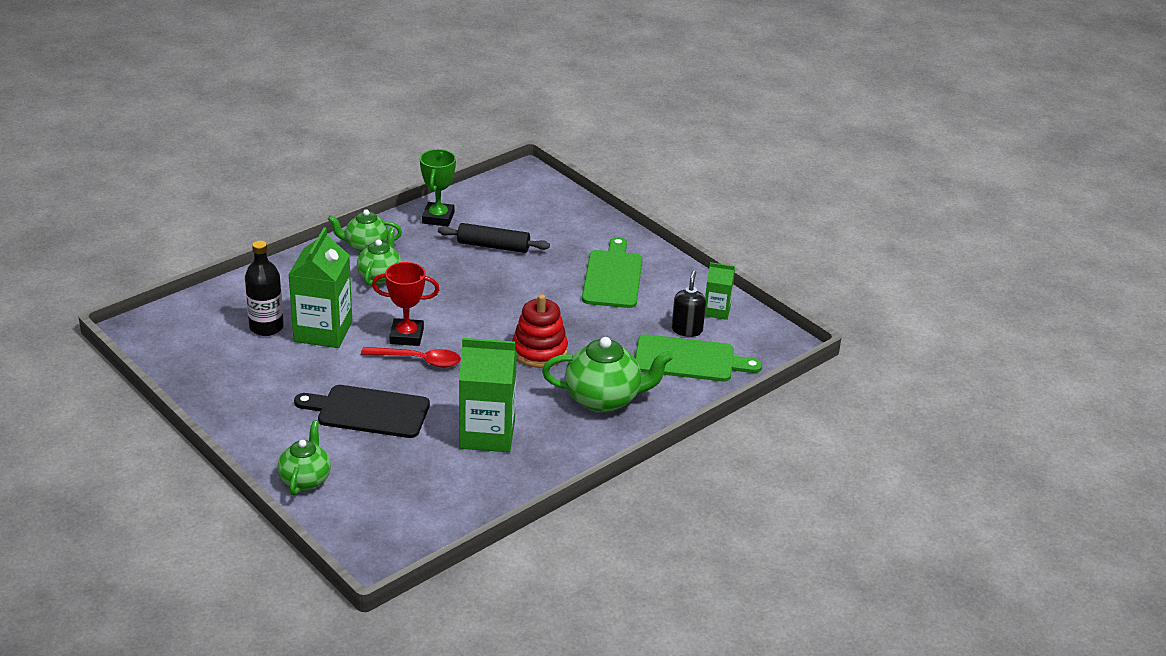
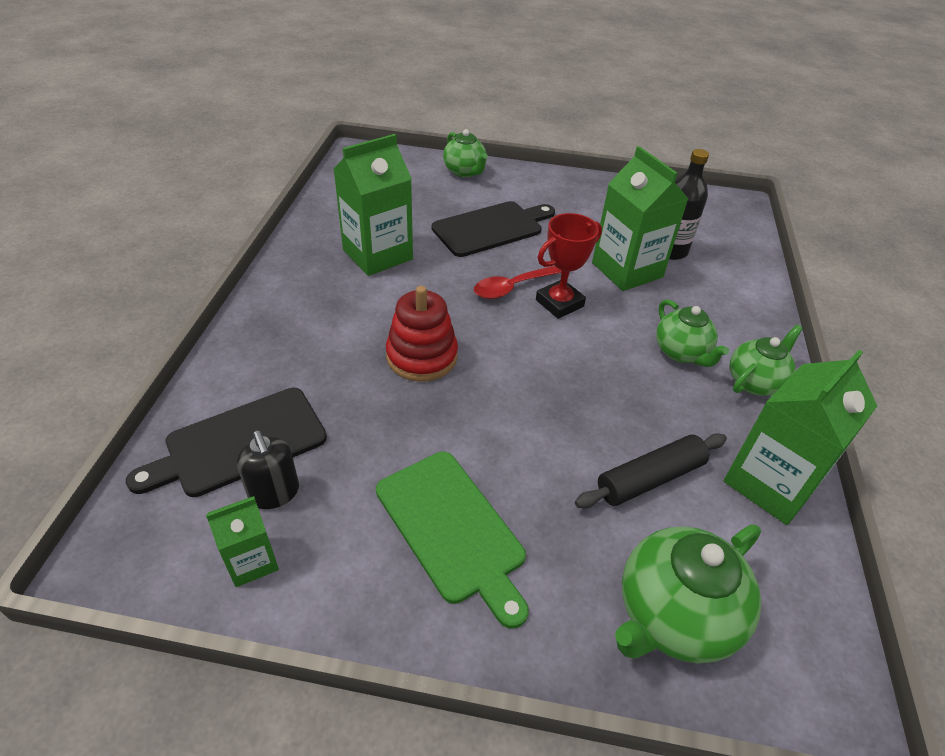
camera: 140 degrees right, 10 degrees up
(438, 218) = (770, 483): green trophy -> green carton
(604, 399) = (302, 338): green teapot -> green teapot (673, 616)
(689, 360) = (239, 443): green cutting board -> black cutting board

